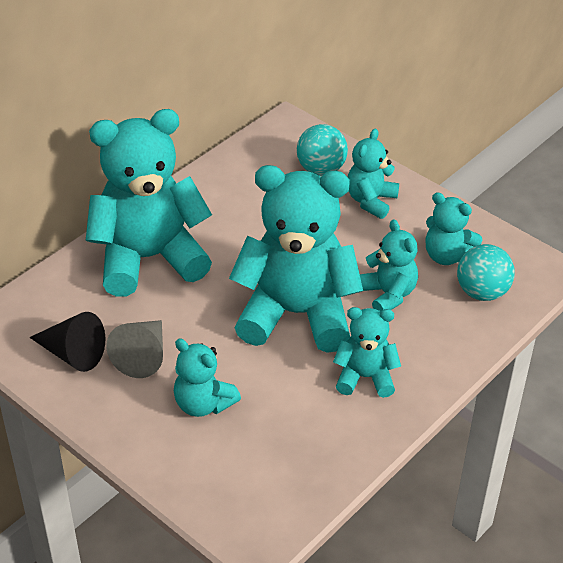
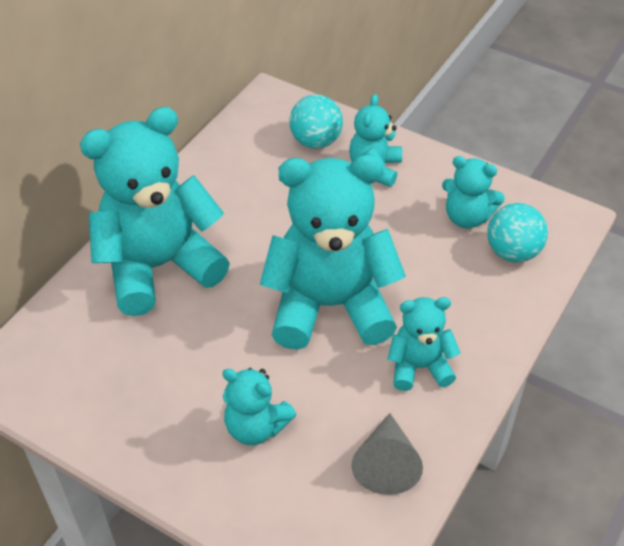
camera: 10 degrees left, 5 degrees up
(73, 354) = (100, 391): black cone -> none
(143, 356) = (178, 381): grey cone -> grey cone (386, 464)
(388, 294) = (419, 269): turquoise teddy bear -> none

